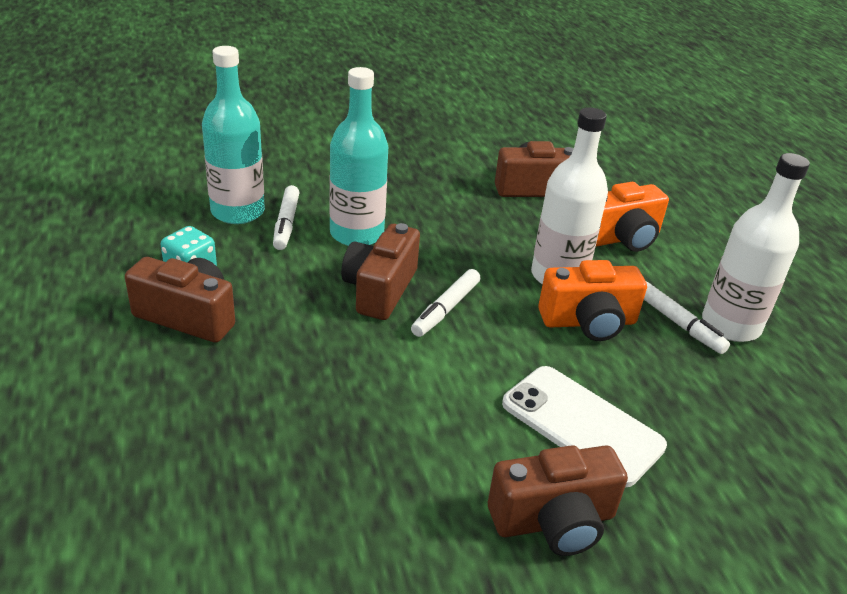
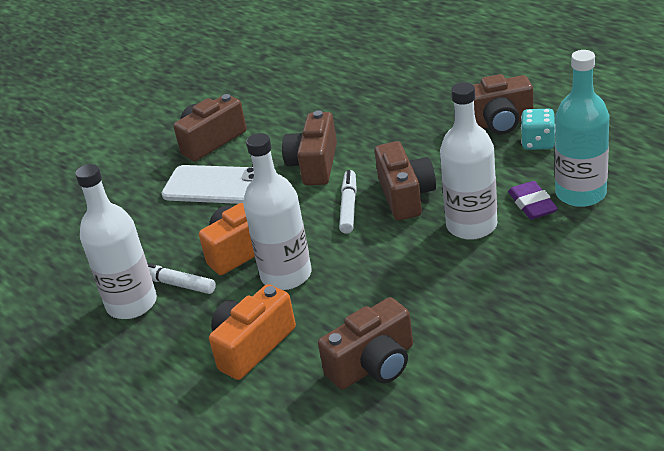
camera: 160 degrees right, 0 degrees up
(286, 224) = (532, 204): white marker -> purple eraser
(357, 234) = (471, 225): turquoise bottle -> white bottle
(438, 383) = (314, 165): none -> brown camera

